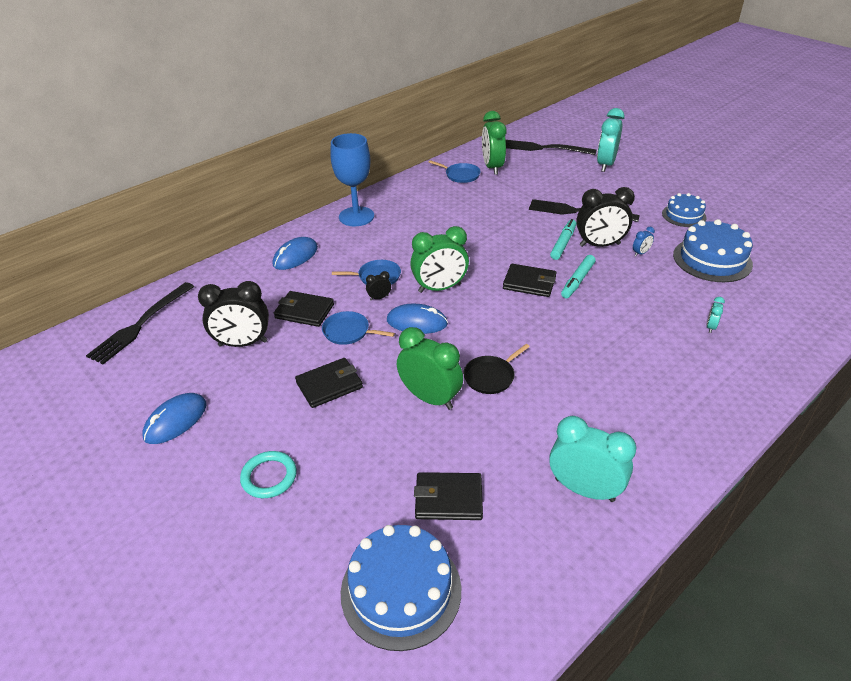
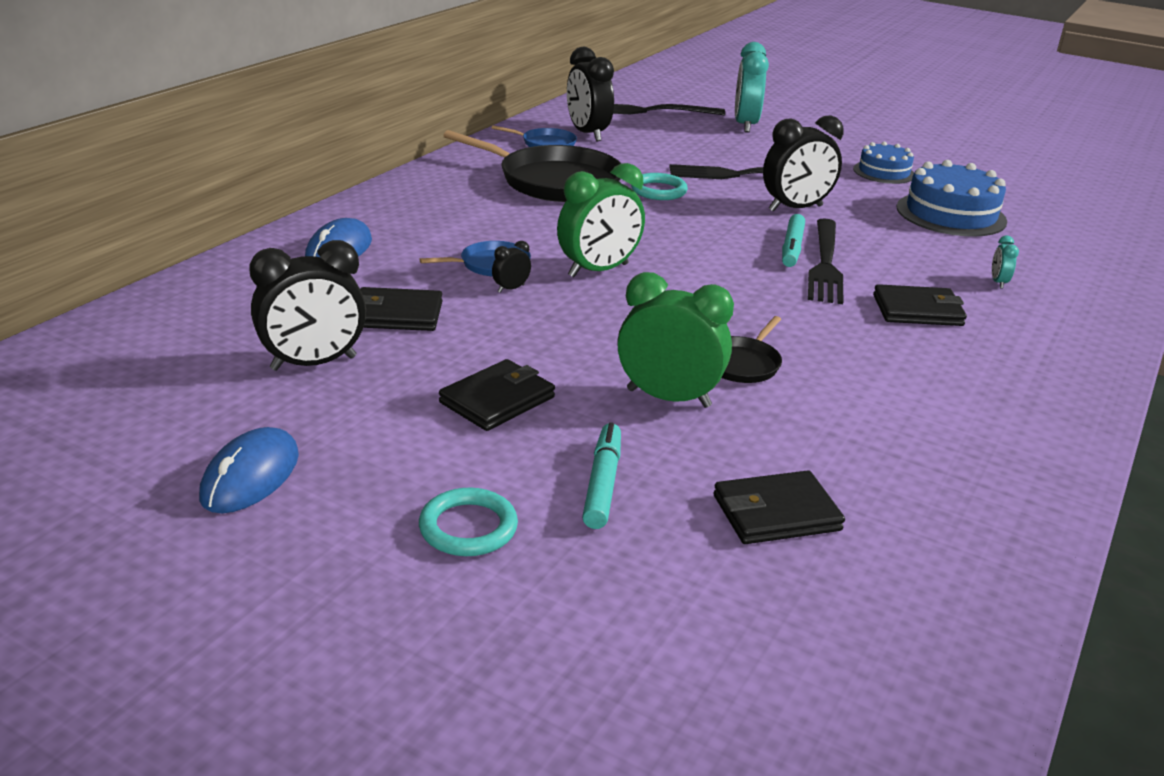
camera: 20 degrees left, 10 degrees down
(140, 325) = (104, 357): black fork -> black fork (825, 264)
(348, 332) = (487, 333): blue pan -> none
(356, 216) = (412, 197): blue goblet -> none
(401, 590) = (778, 636): blue cake -> none
(417, 322) = (589, 312): blue mouse -> none
(450, 209) = (554, 181): none -> black pan
(492, 167) = (587, 134): green clock -> black clock
(513, 222) = (658, 191): none -> turquoise ring
(529, 283) = (726, 255): black wallet -> black wallet (917, 310)
(563, 243) = (744, 210): turquoise marker -> turquoise marker (602, 484)
(584, 489) = (960, 474): turquoise clock -> none
(640, 253) = (856, 213): blue clock -> none

